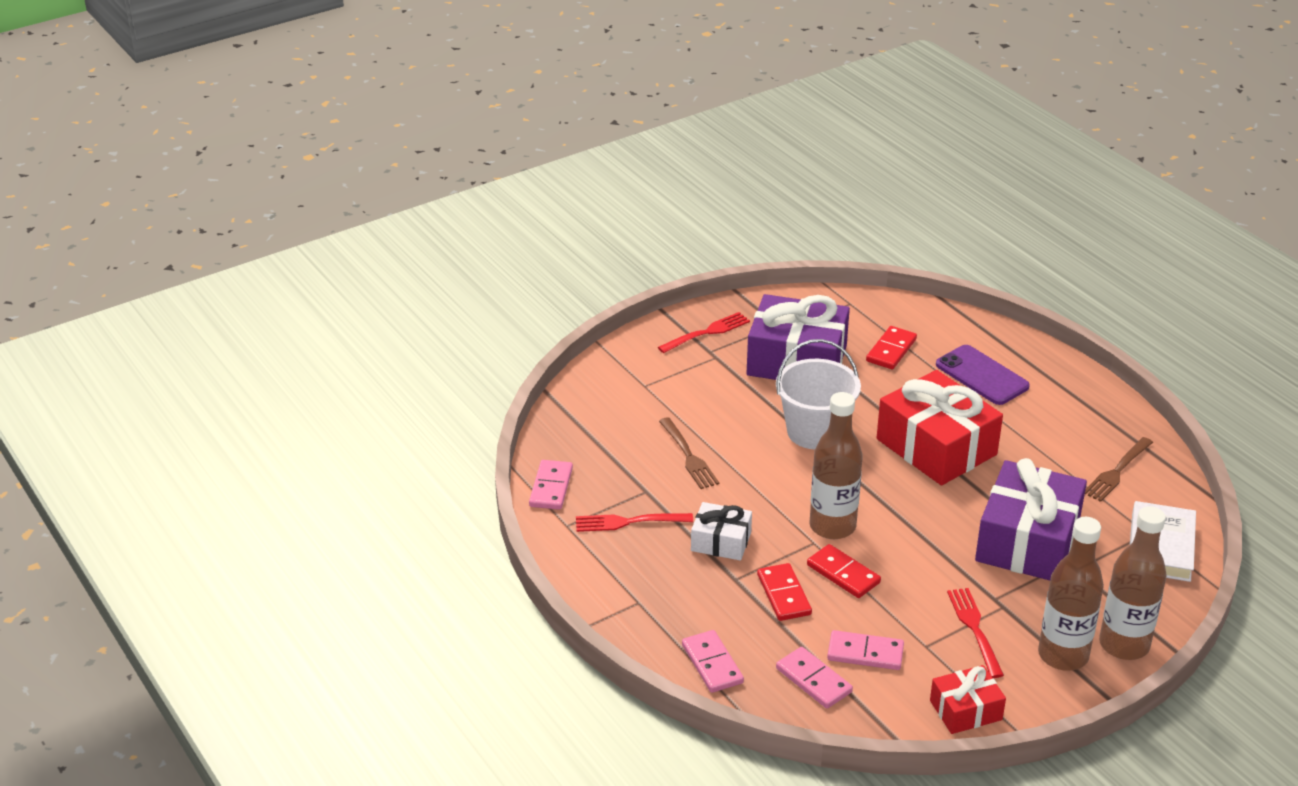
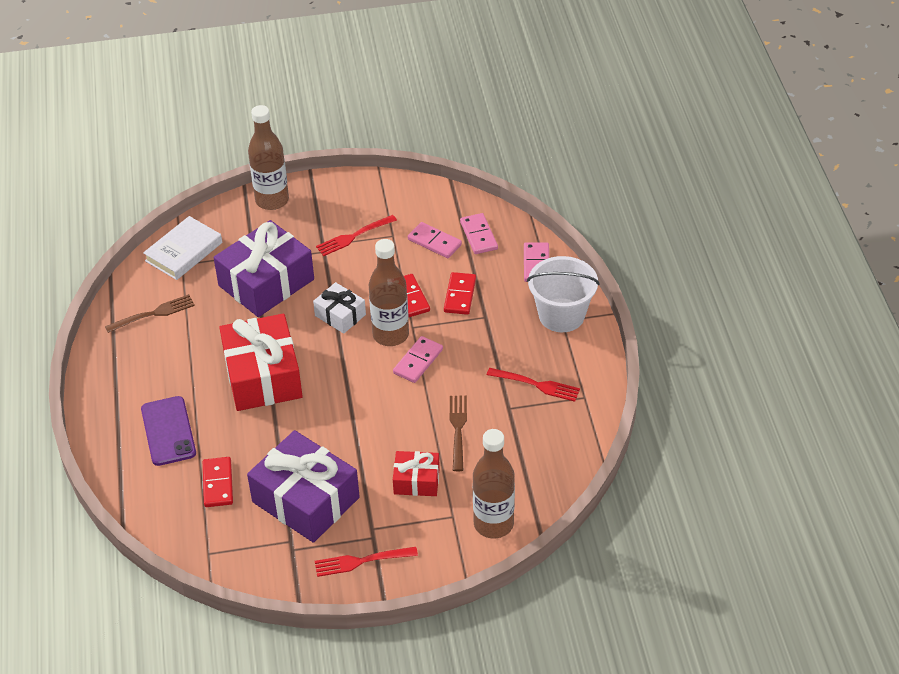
camera: 155 degrees left, 10 degrees up
(551, 487) = (581, 435): pink domino -> pink domino (418, 361)
(721, 541) = (478, 348): white gift -> white gift (340, 315)
(815, 431) = (344, 420): white bucket -> white bucket (561, 315)
(891, 350) = (218, 484): red domino -> red domino turned 60 degrees counterclockwise
(965, 710) = (400, 193): red gift -> red gift (416, 481)
(974, 629) = (353, 236): red fork -> red fork turned 45 degrees clockwise
(1063, 655) = (314, 205): brown bottle -> brown bottle (493, 524)

